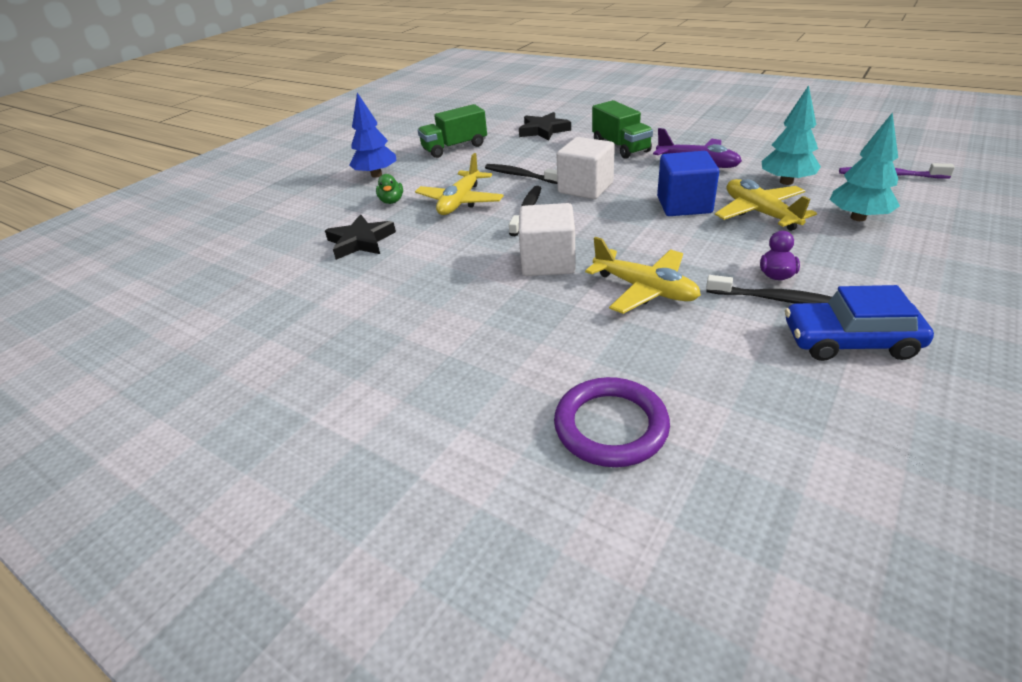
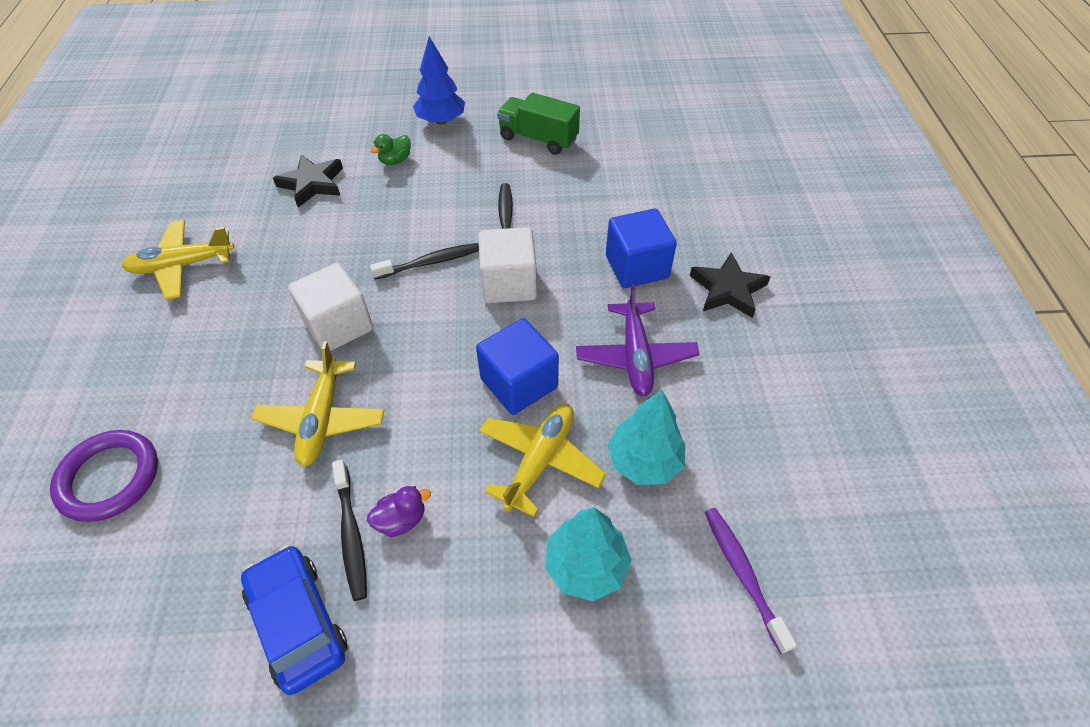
camera: 50 degrees right, 15 degrees up
(460, 202) = (421, 206): yellow plane -> yellow plane (182, 265)
(543, 130) = (634, 182): black star -> black star (728, 289)
(620, 147) = (636, 267): green truck -> blue cube

